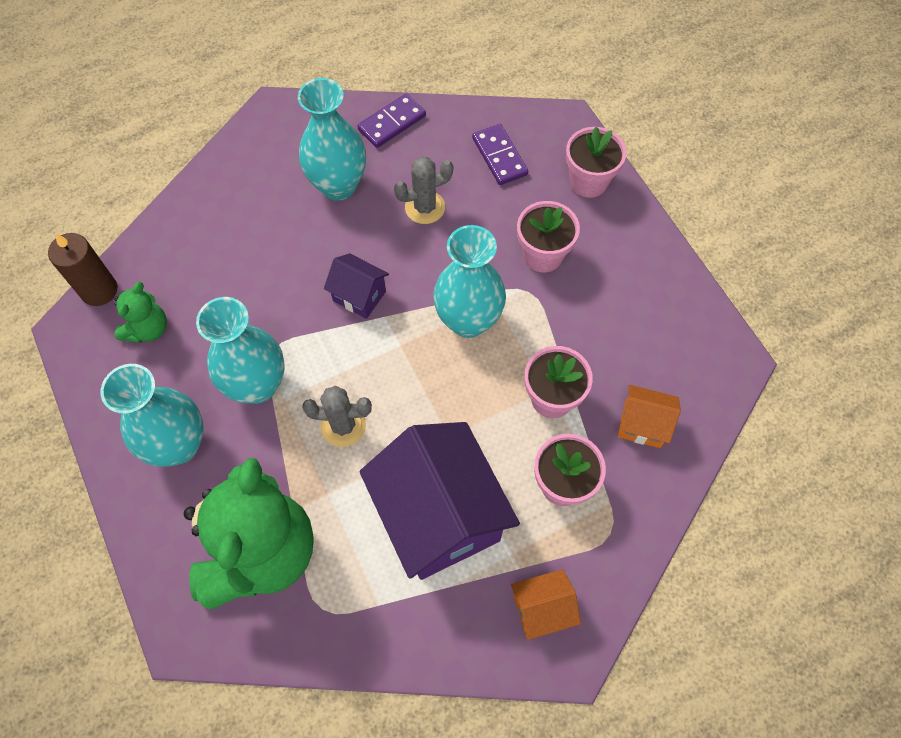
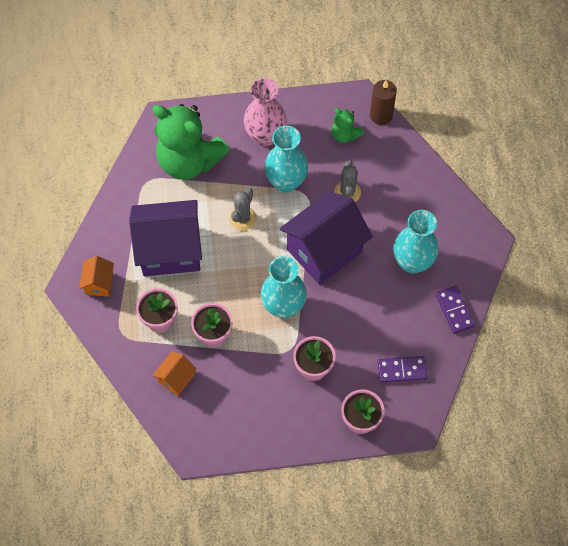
camera: 110 degrees right, 0 degrees up
(179, 445) = (265, 136): turquoise vase -> pink vase
(359, 296) = (324, 251): purple house -> purple house, size x2.16
(425, 207) = (376, 309): grey cactus -> grey cactus (347, 192)

